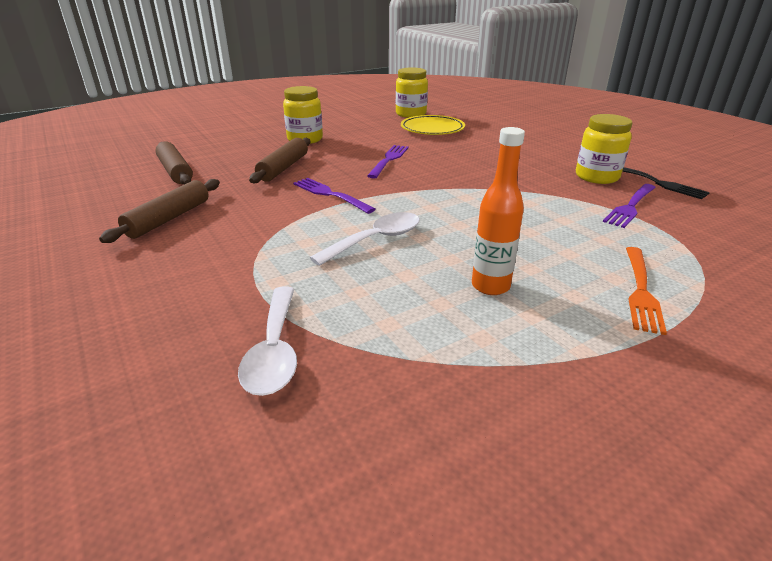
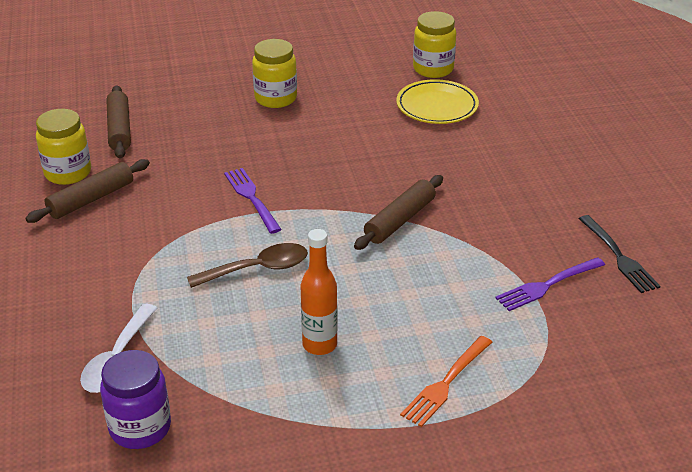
camera: 20 degrees right, 5 degrees up
(283, 168) = (227, 145): brown rolling pin -> brown rolling pin (399, 220)
(352, 425) = (140, 428): none -> purple jar
(375, 240) = (257, 269): white spoon -> brown spoon
(389, 160) = (346, 155): purple fork -> none
(596, 177) = (557, 233): yellow jar -> yellow jar (68, 173)

